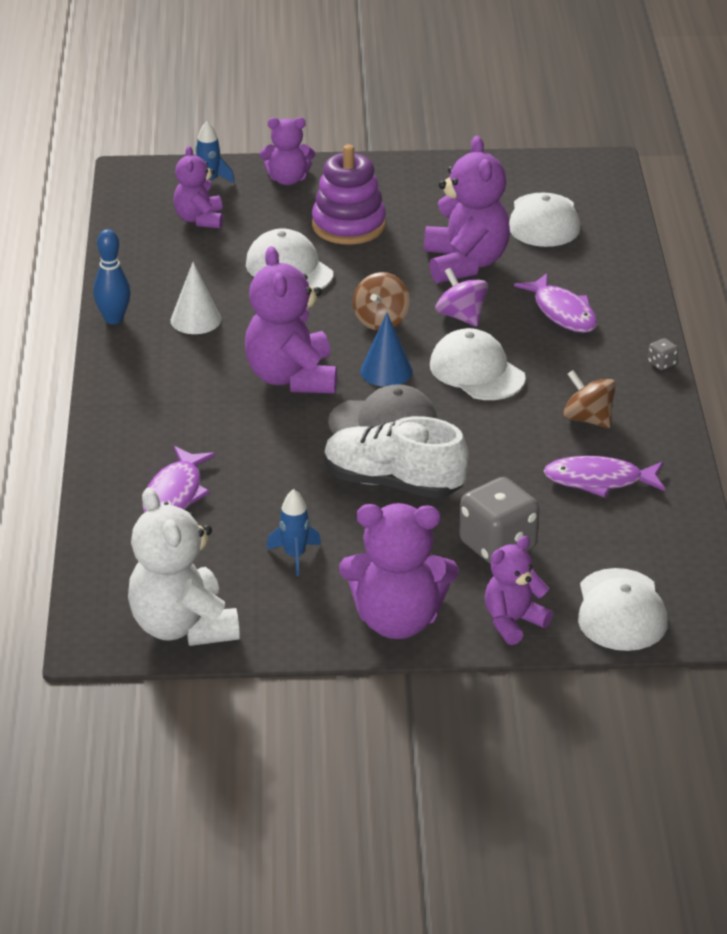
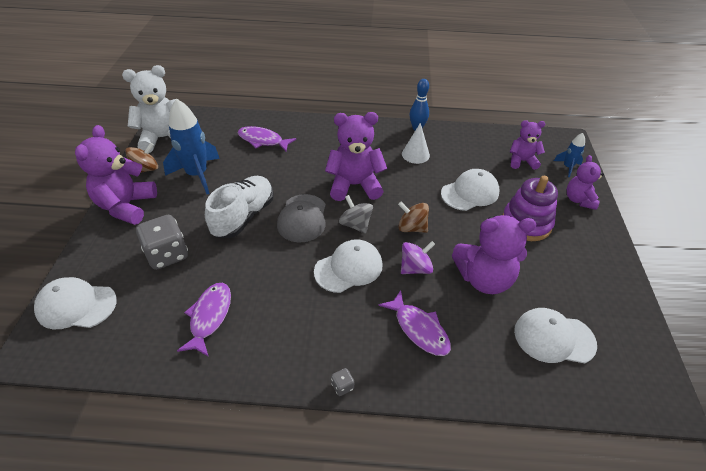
camera: 95 degrees right, 10 degrees up
(295, 556) = (197, 175): blue rocket -> blue rocket, size x2.00
(386, 371) = (355, 224): blue cone -> grey spinning top
(513, 622) = (97, 252): purple teddy bear -> none
(562, 312) = (419, 329): purple fish -> purple fish turned 105 degrees counterclockwise
(588, 419) = (281, 322): brown spinning top -> brown spinning top (145, 169)

